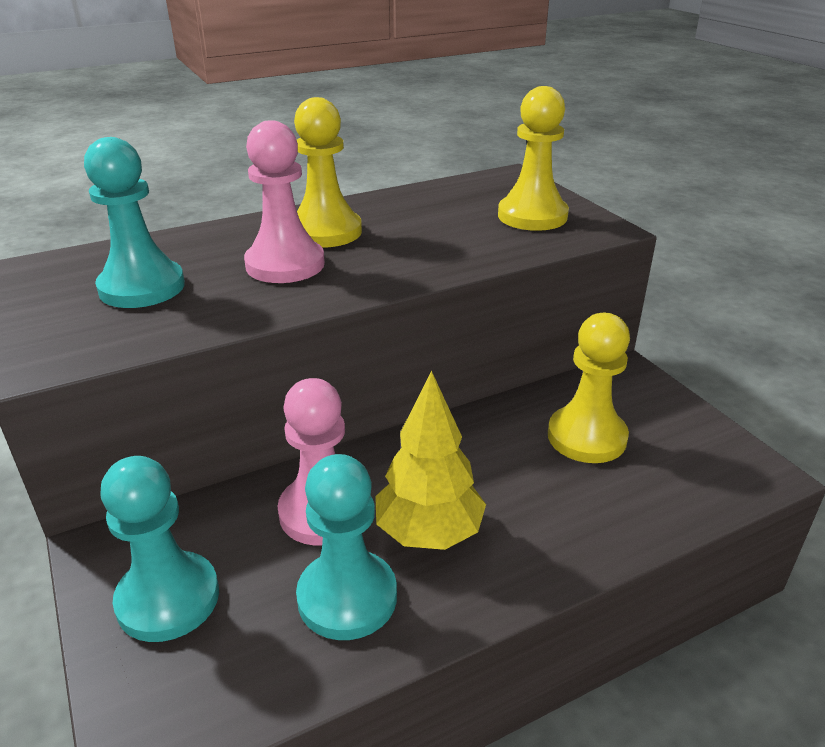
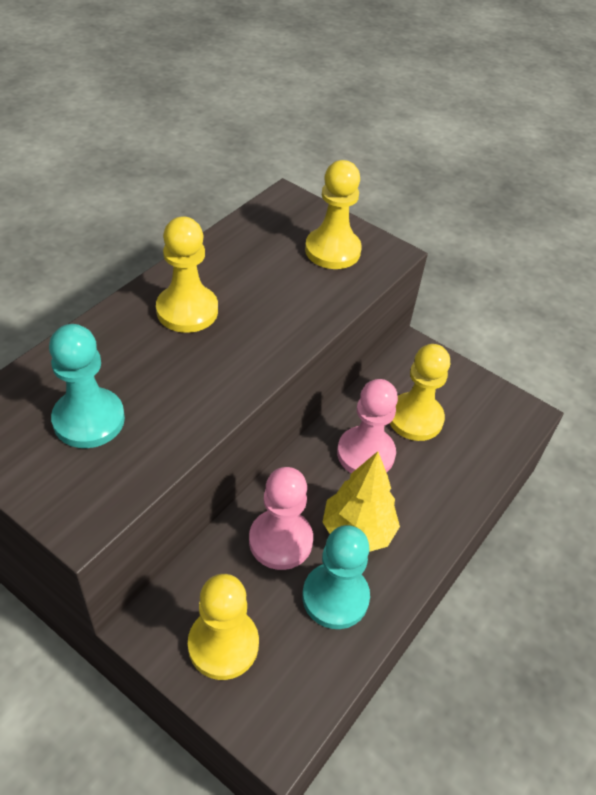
camera: 30 degrees left, 15 degrees up
(168, 599) = (223, 644): turquoise pawn -> yellow pawn
(285, 264) = (184, 360): pink pawn -> pink pawn (365, 453)

